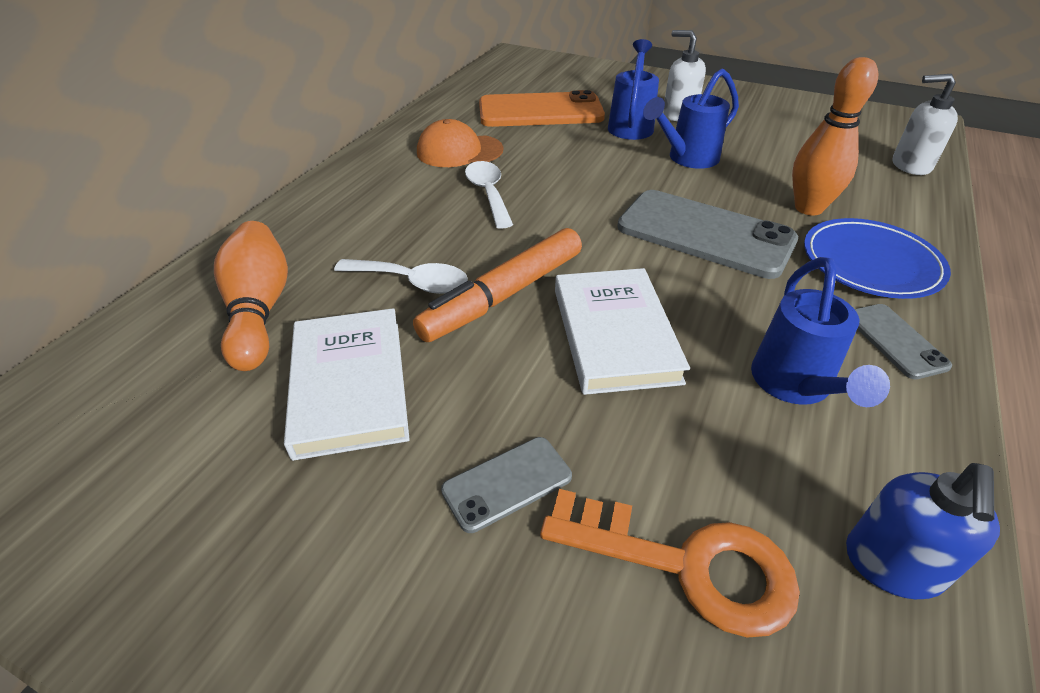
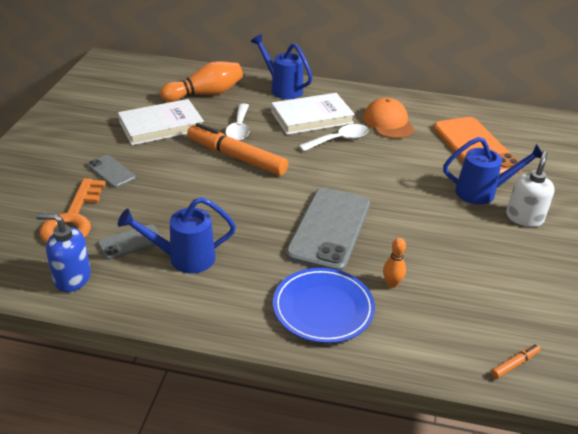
camera: 75 degrees right, 5 degrees down
(614, 334) = (213, 195): white book -> white book (312, 117)
(687, 159) = (439, 222): blue watering can -> blue watering can (282, 88)
(808, 208) = (392, 284): orange bowling pin -> orange bowling pin, size x0.50
(895, 341) = (234, 306): grey phone -> grey phone (130, 242)
(910, 165) = (514, 364): white soap dispenser -> orange marker

